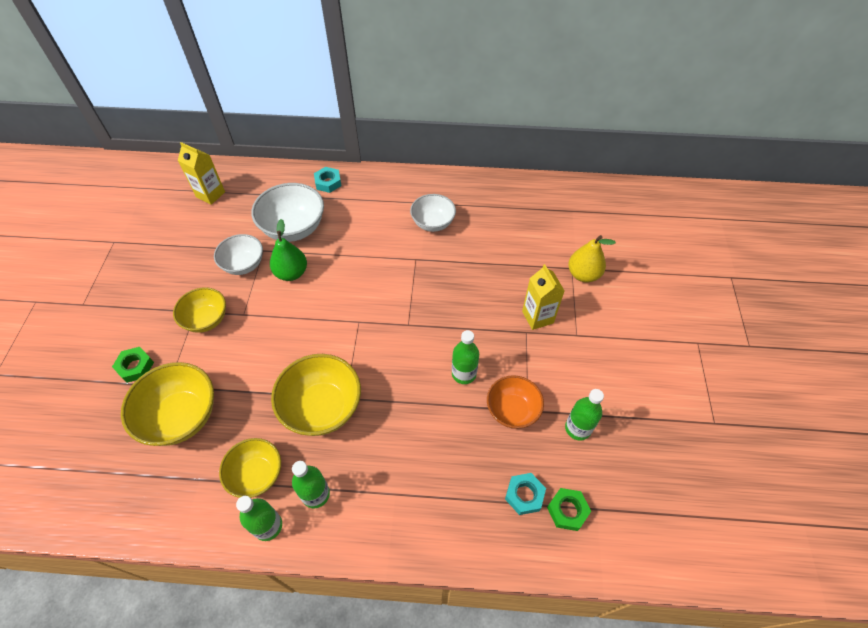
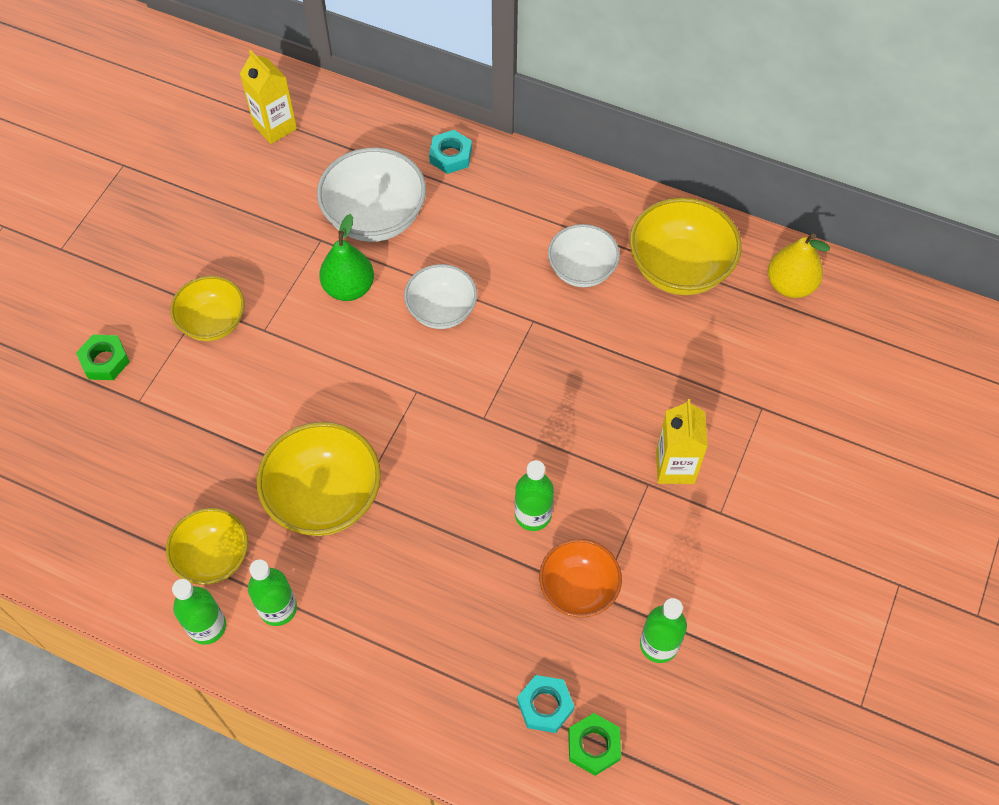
camera: 20 degrees right, 5 degrees up
(181, 416) = (144, 449): yellow bowl -> yellow bowl (679, 269)
(244, 265) = (287, 254): white bowl -> white bowl (441, 311)
(583, 274) = (775, 423): yellow pear -> yellow pear (790, 285)

